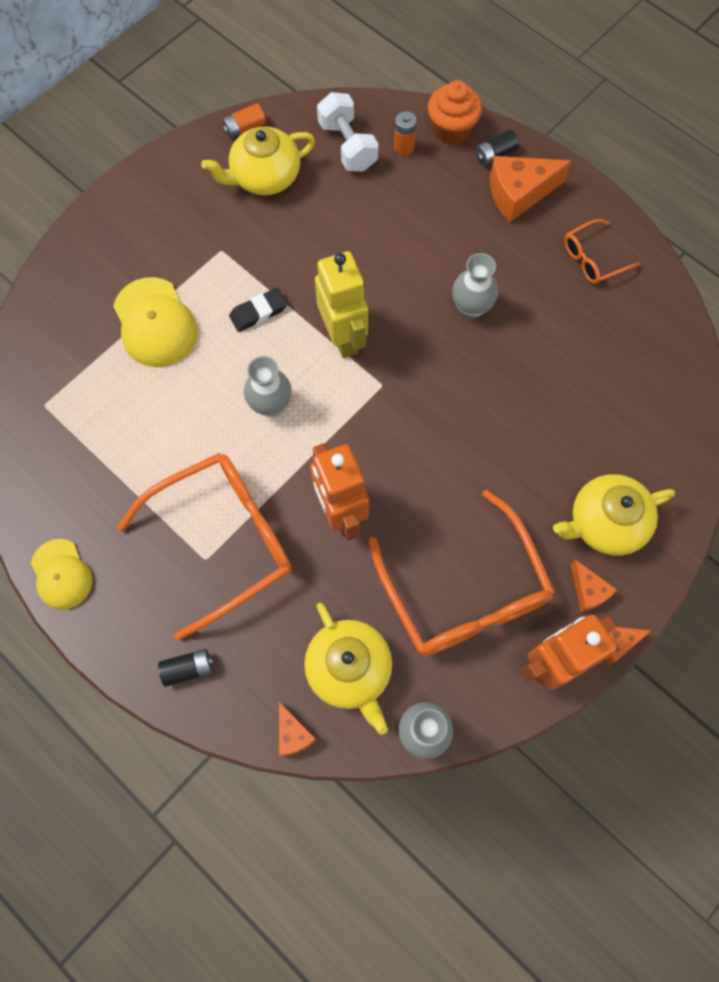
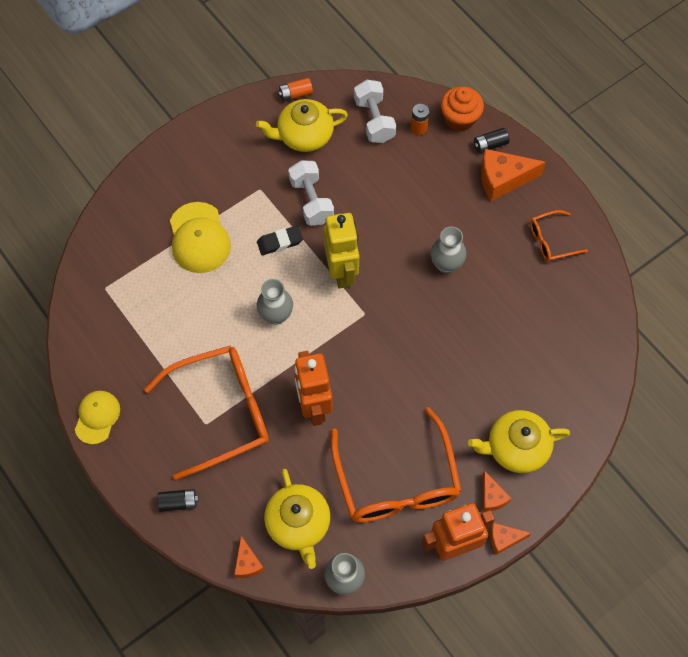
camera: 10 degrees right, 5 degrees down
(61, 574) = (97, 417): yellow cap -> yellow cap turned 150 degrees counterclockwise
(288, 255) = (311, 201): none -> white dumbbell

